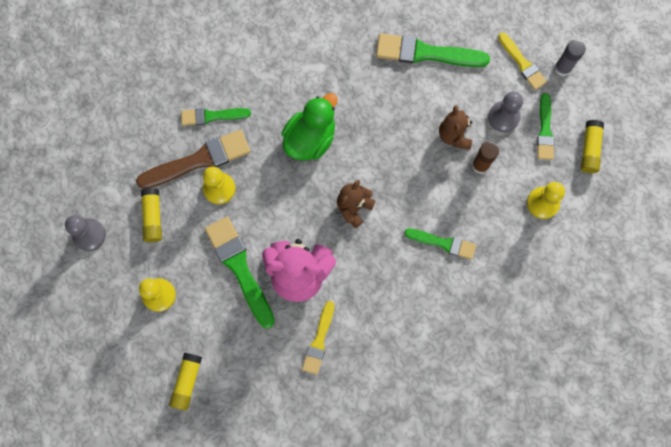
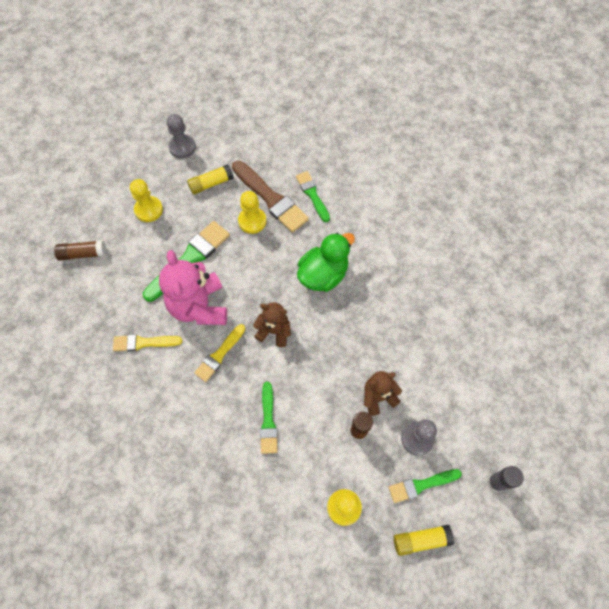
camera: 70 degrees right, 10 degrees down
(187, 381) = (83, 254): yellow glue stick -> brown glue stick
(310, 139) = (323, 274): green duck -> green duck turned 60 degrees counterclockwise
(426, 53) = (448, 344): green brush -> none
(522, 63) = (482, 439): yellow brush -> yellow brush (219, 355)

